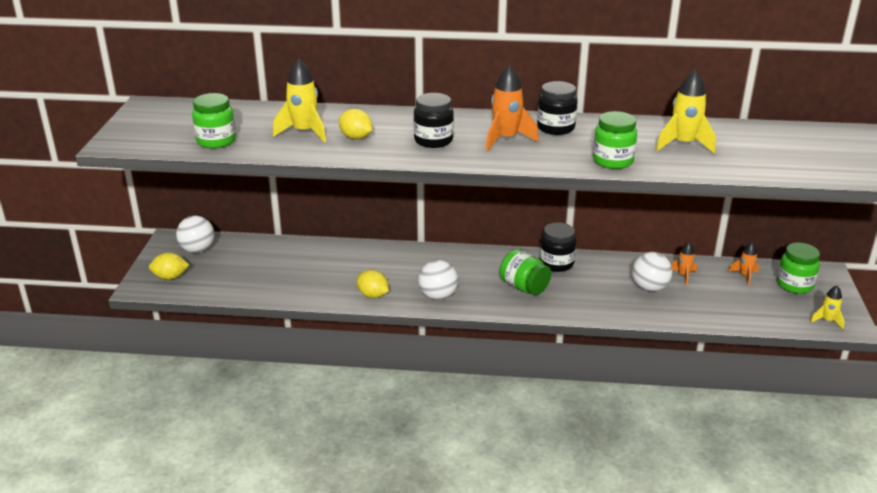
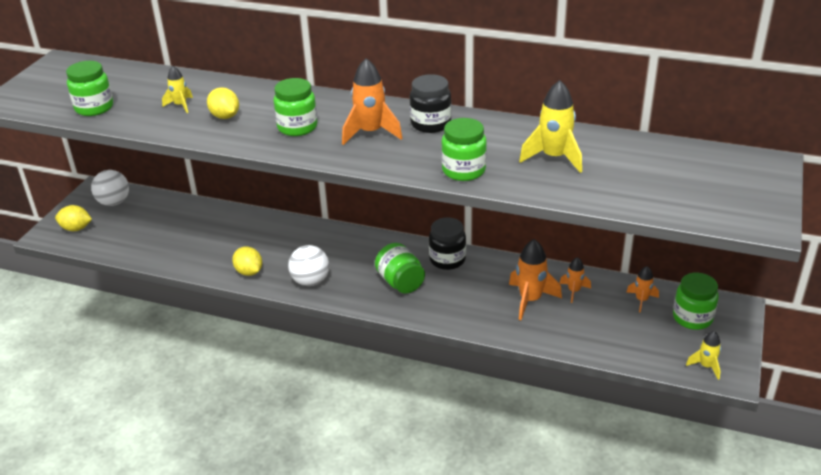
camera: 15 degrees right, 5 degrees up
(304, 132) = (180, 105): yellow rocket -> yellow rocket, size x0.57
(433, 140) = (297, 127): black jar -> green jar
(649, 287) = (530, 300): white ball -> orange rocket

